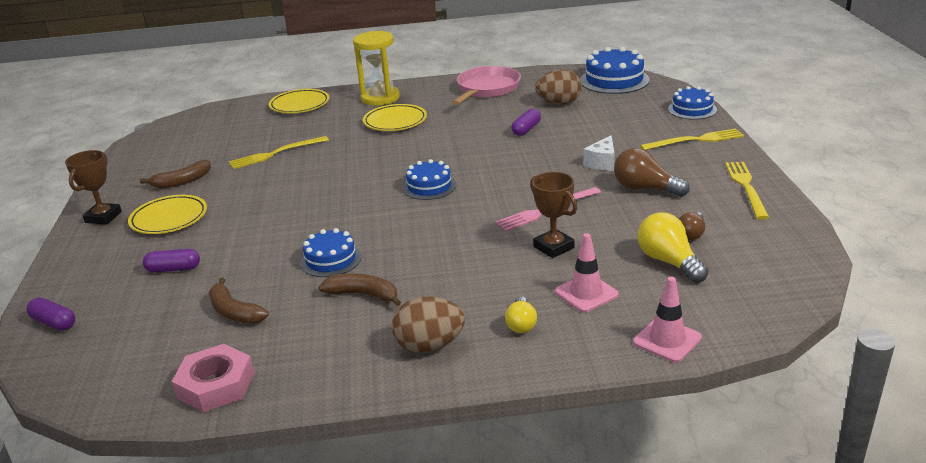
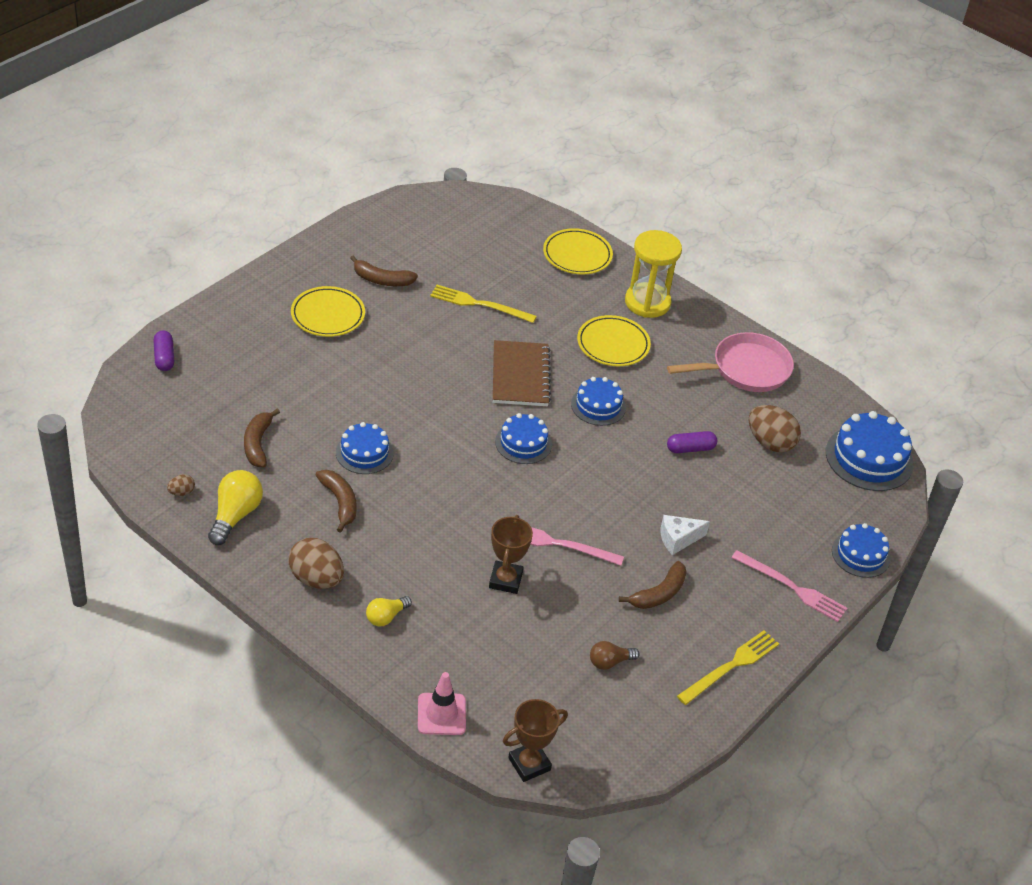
camera: 40 degrees right, 15 degrees up
(103, 217) = (294, 275): brown trophy -> brown trophy (529, 764)
(173, 269) = (272, 370): purple capsule -> none
(216, 385) = (181, 492): pink nut -> brown egg
(366, 163) = (520, 375): none -> brown notebook
(439, 146) = (598, 405): none -> blue cake
(586, 293) = (459, 635): pink traffic cone -> none
(645, 189) = (659, 594): brown light bulb -> brown banana
(669, 262) = (551, 666): yellow light bulb -> yellow light bulb (235, 515)
(695, 140) = (792, 587): yellow fork -> pink fork

